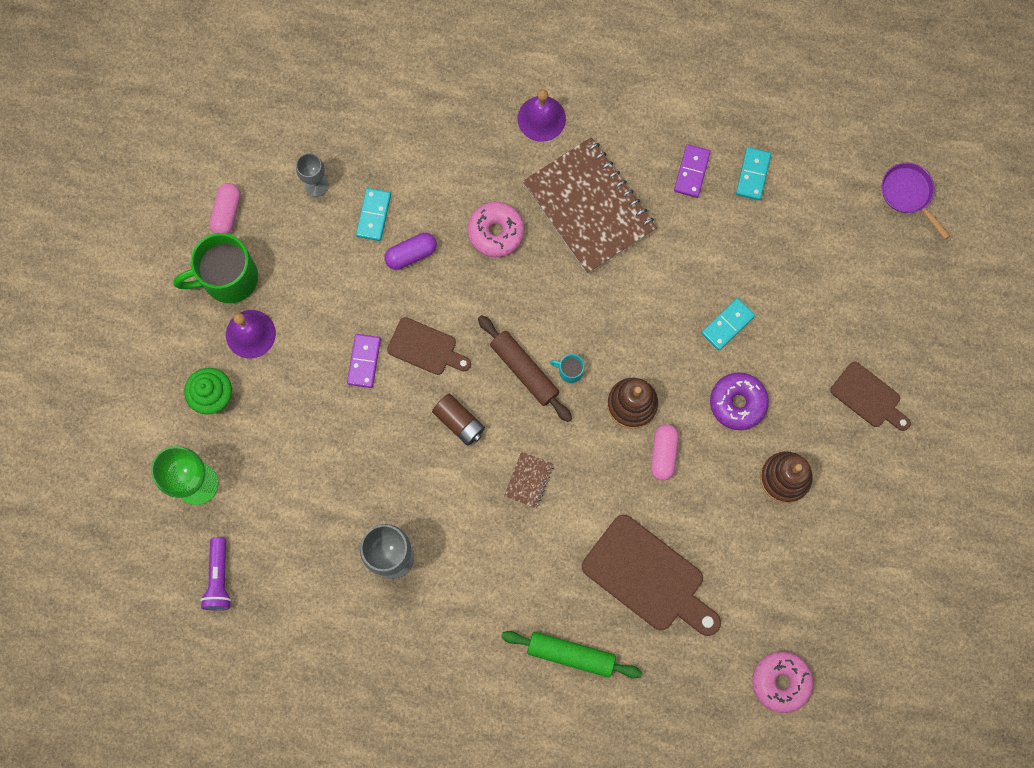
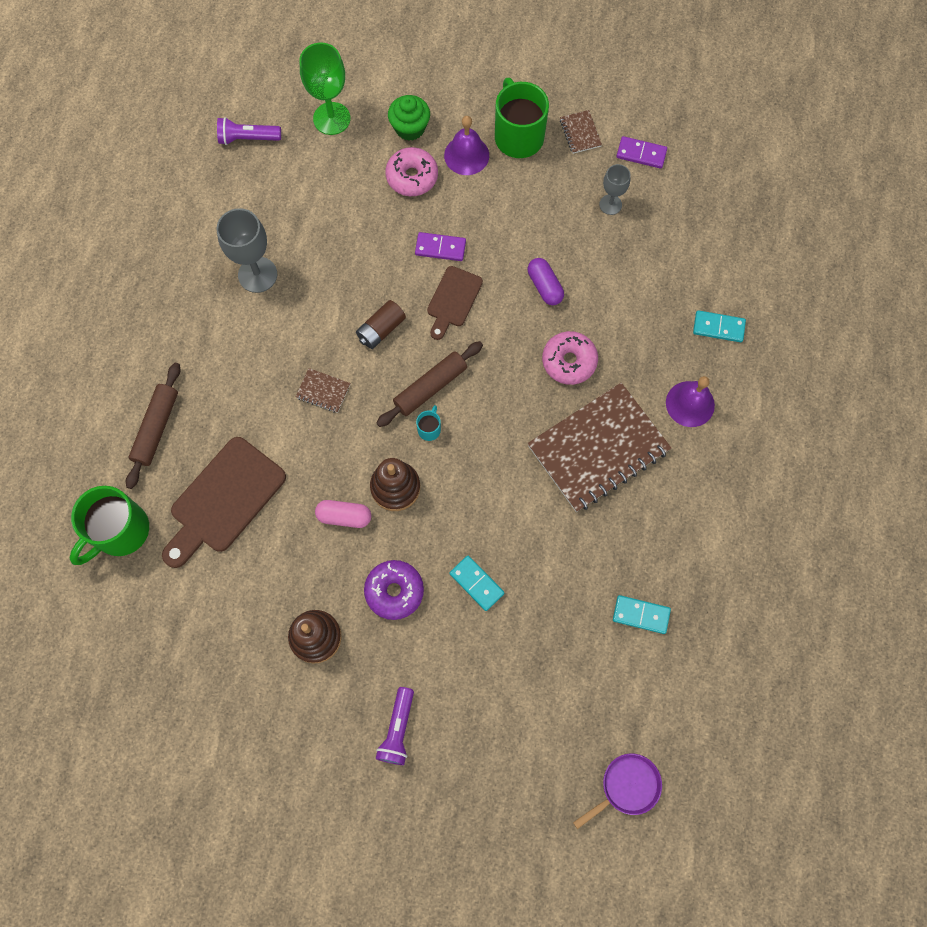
camera: 90 degrees right, 5 degrees down
(227, 213) = (580, 133): pink capsule -> brown notebook
(374, 215) = (582, 253): turquoise domino -> turquoise domino (718, 327)
(571, 655) = (156, 428): green rolling pin -> brown rolling pin
(684, 683) = (120, 531): none -> green mug
(691, 172) = (641, 551): purple domino -> purple domino (641, 154)
(780, 682) = (112, 625): pink donut -> pink donut (412, 177)
(868, 397) = (398, 730): brown cutting board -> purple flashlight

